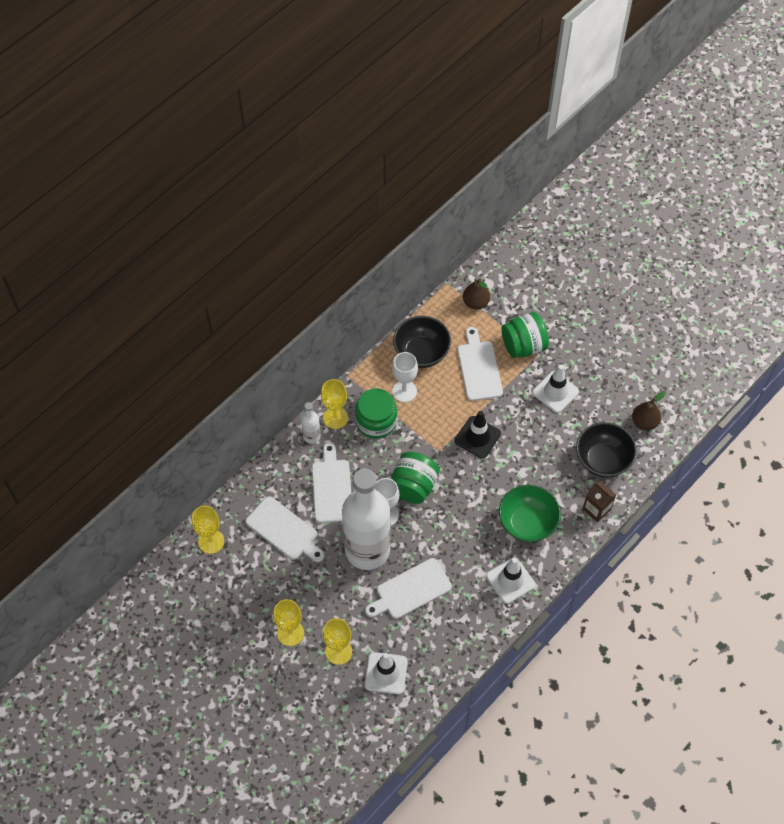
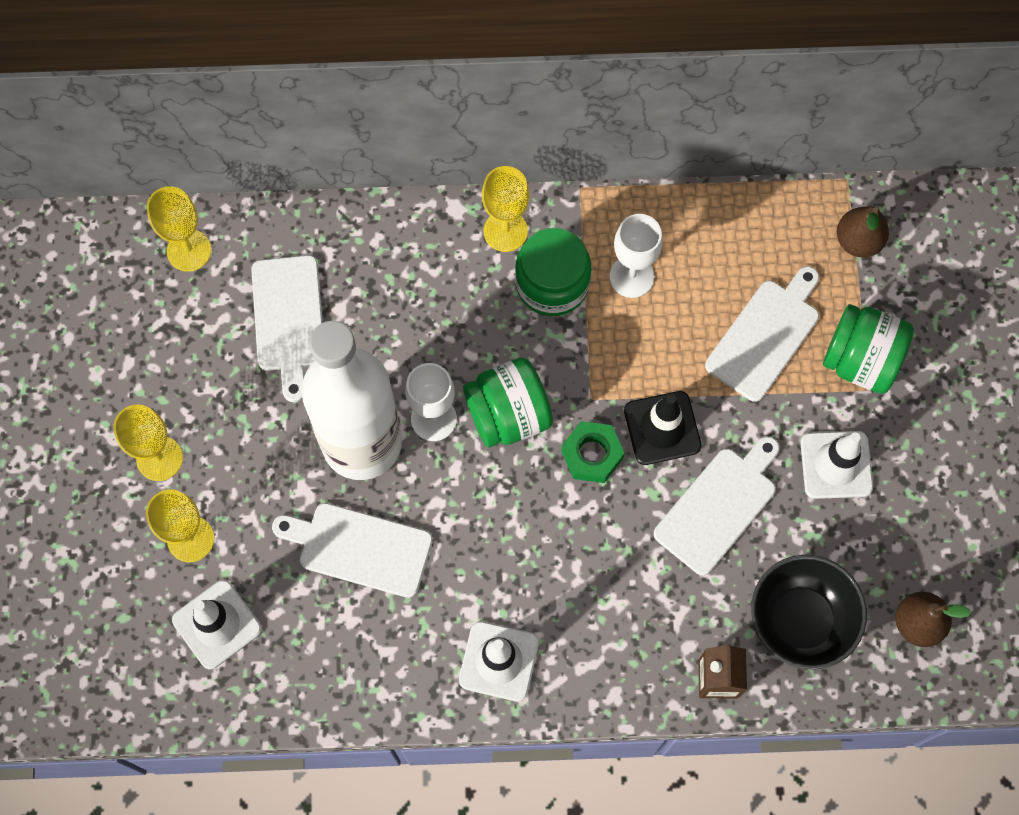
camera: 45 degrees right, 10 degrees up
(311, 436) = (450, 228): white bottle -> none
(332, 488) = (404, 320): white cutting board -> white cutting board (719, 506)
(421, 352) = (710, 244): black bowl -> none
(462, 471) = (592, 455): none -> green nut
(527, 523) = (604, 606): green bowl -> none

